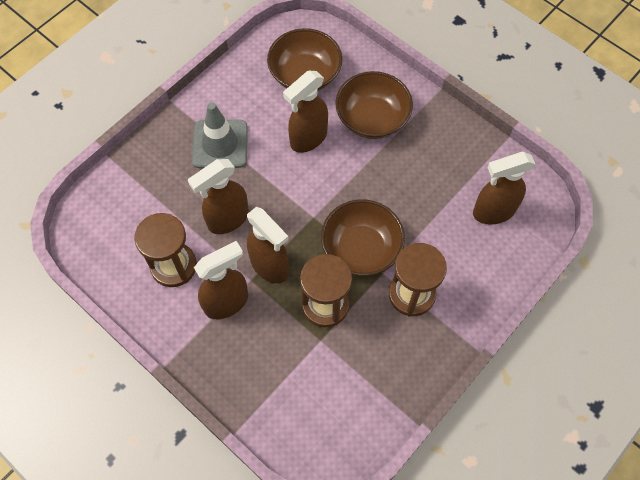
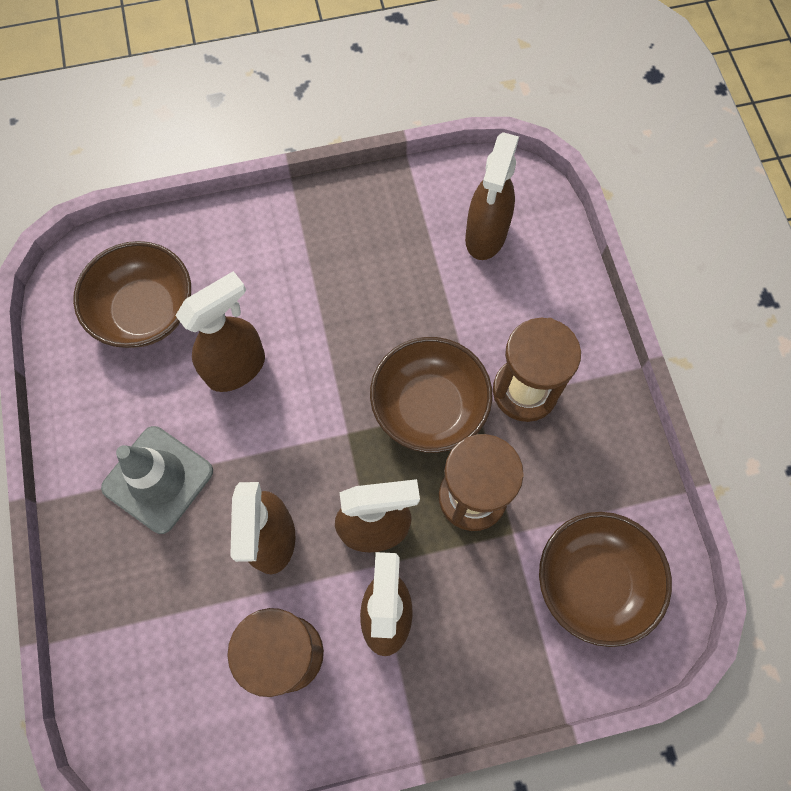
camera: 55 degrees left, 5 degrees up
(308, 139) = (237, 368): brown spray bottle -> brown spray bottle turned 120 degrees counterclockwise
(372, 119) = (269, 277): brown bowl -> brown bowl (593, 582)

